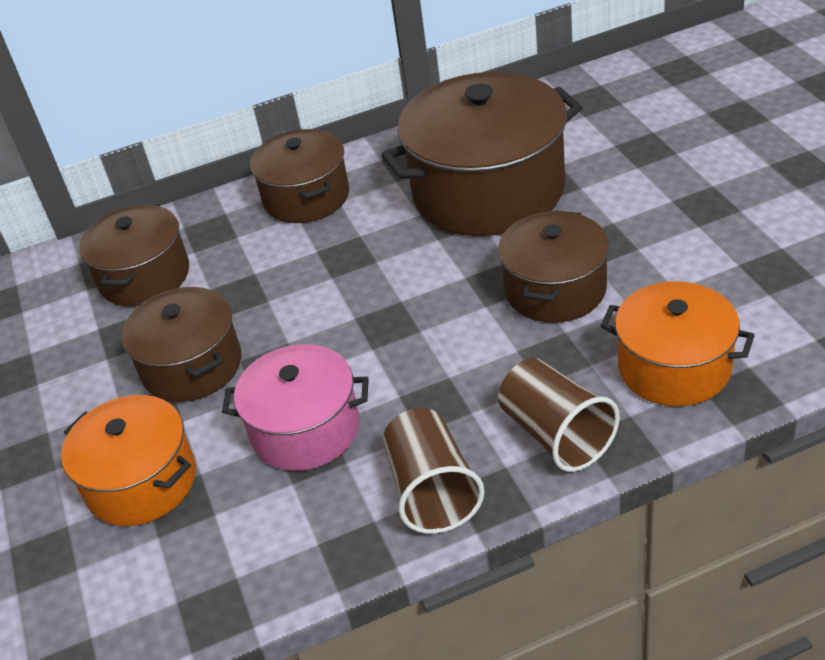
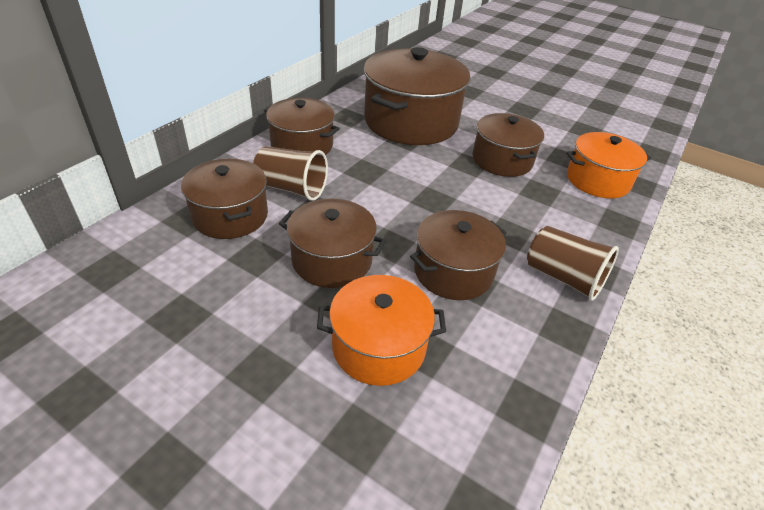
camera: 45 degrees left, 0 degrees up
(305, 429) = (453, 271): pink pot -> brown pot
(556, 434) = (586, 227): brown cup -> brown cup (291, 188)

